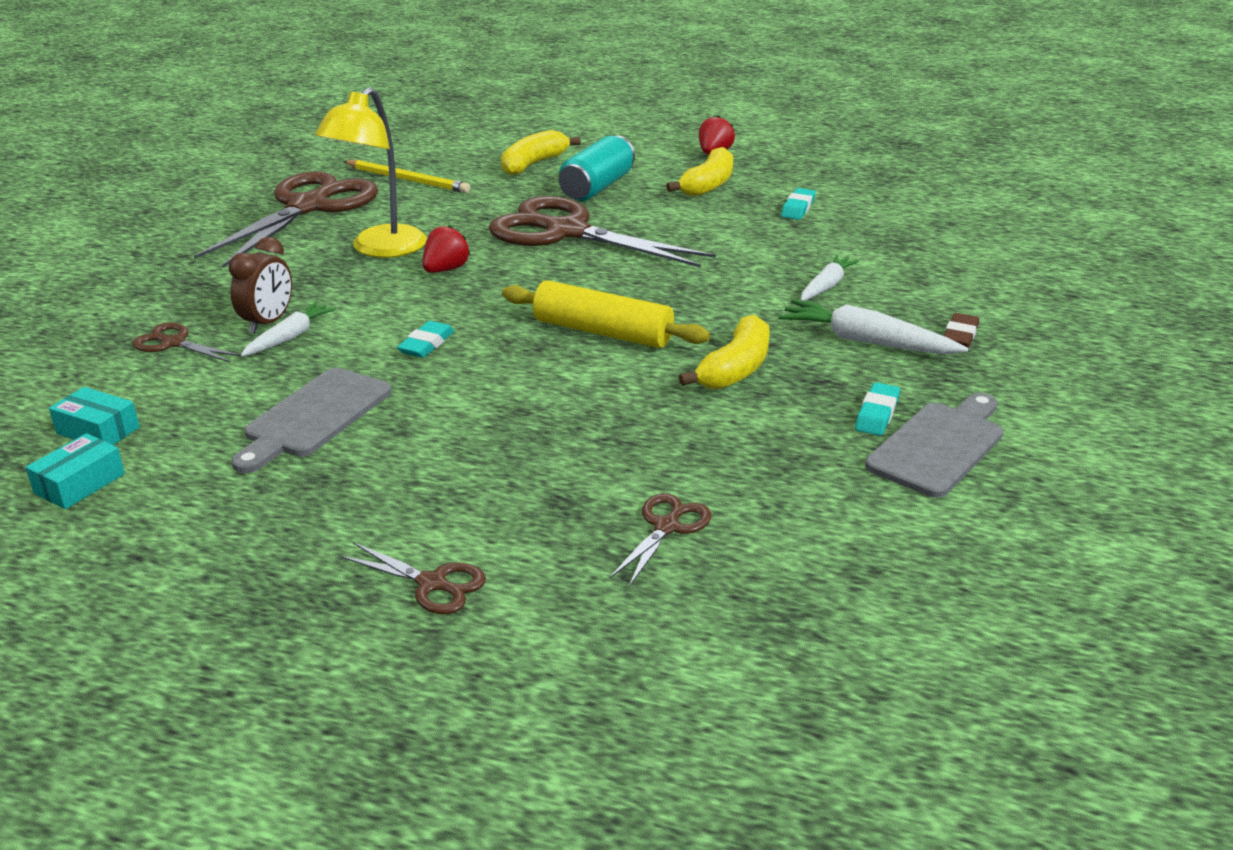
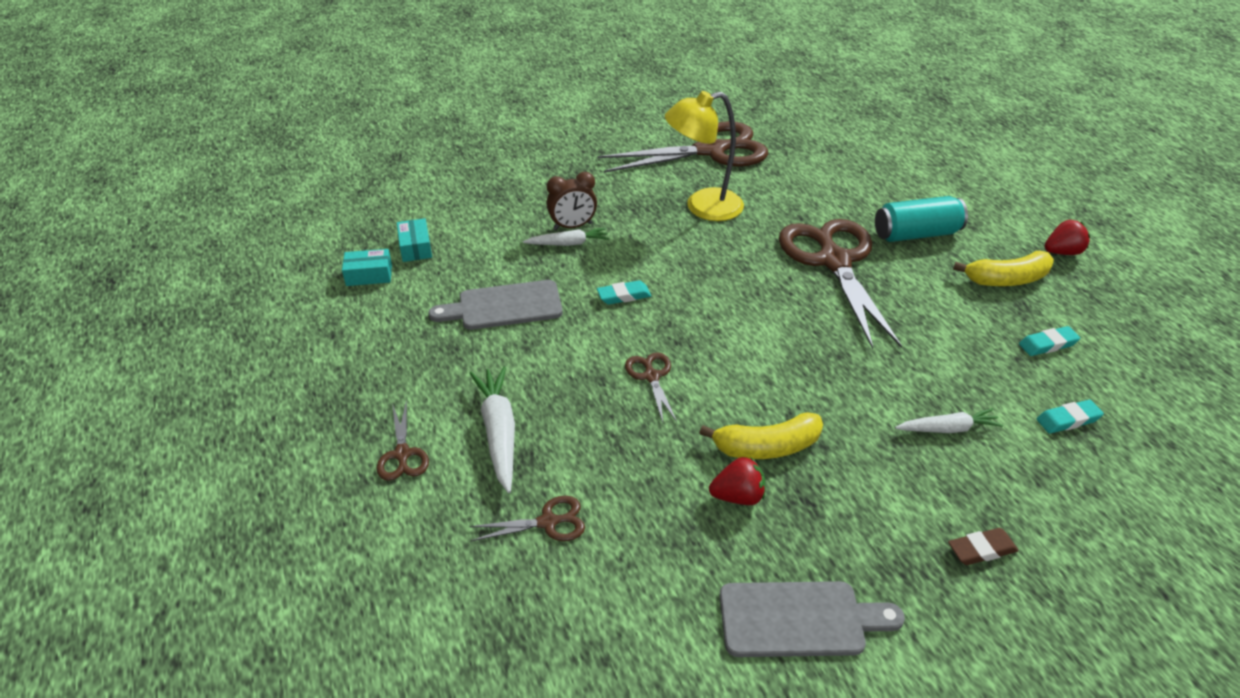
camera: 50 degrees right, 10 degrees up
(173, 343) = (515, 212): brown scissors -> brown scissors (651, 376)
(408, 180) = (799, 159): yellow pencil -> none
(445, 270) = (715, 246): red strawberry -> red strawberry (738, 496)
(533, 164) = (902, 189): yellow banana -> none
(603, 332) = (731, 357): yellow rolling pin -> none
(866, 341) = (896, 496): white carrot -> white carrot (499, 432)
(877, 414) = (800, 558): turquoise eraser -> turquoise eraser (1068, 420)

